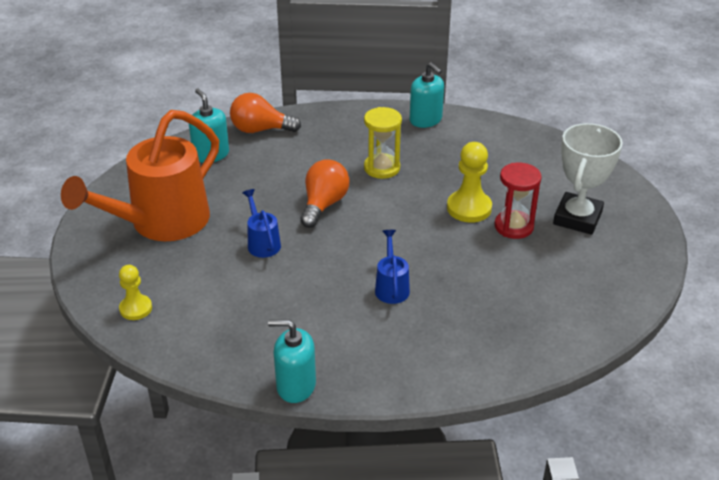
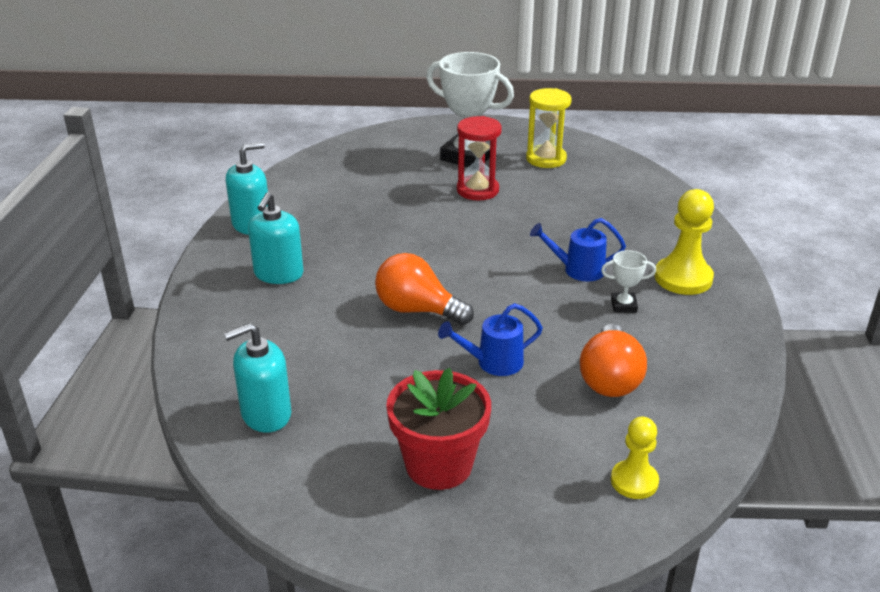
camera: 85 degrees left, 5 degrees down
(160, 223) = (439, 465): orange watering can -> red flower pot
(260, 130) = (215, 363): orange light bulb -> orange light bulb (610, 379)
(296, 386) = (745, 340): turquoise soap dispenser -> turquoise soap dispenser (278, 274)
(341, 313) = (623, 305): none -> white trophy
(382, 168) = (348, 262): yellow hourglass -> yellow hourglass (546, 159)
(469, 208) = (442, 212): yellow pawn -> yellow pawn (683, 278)

